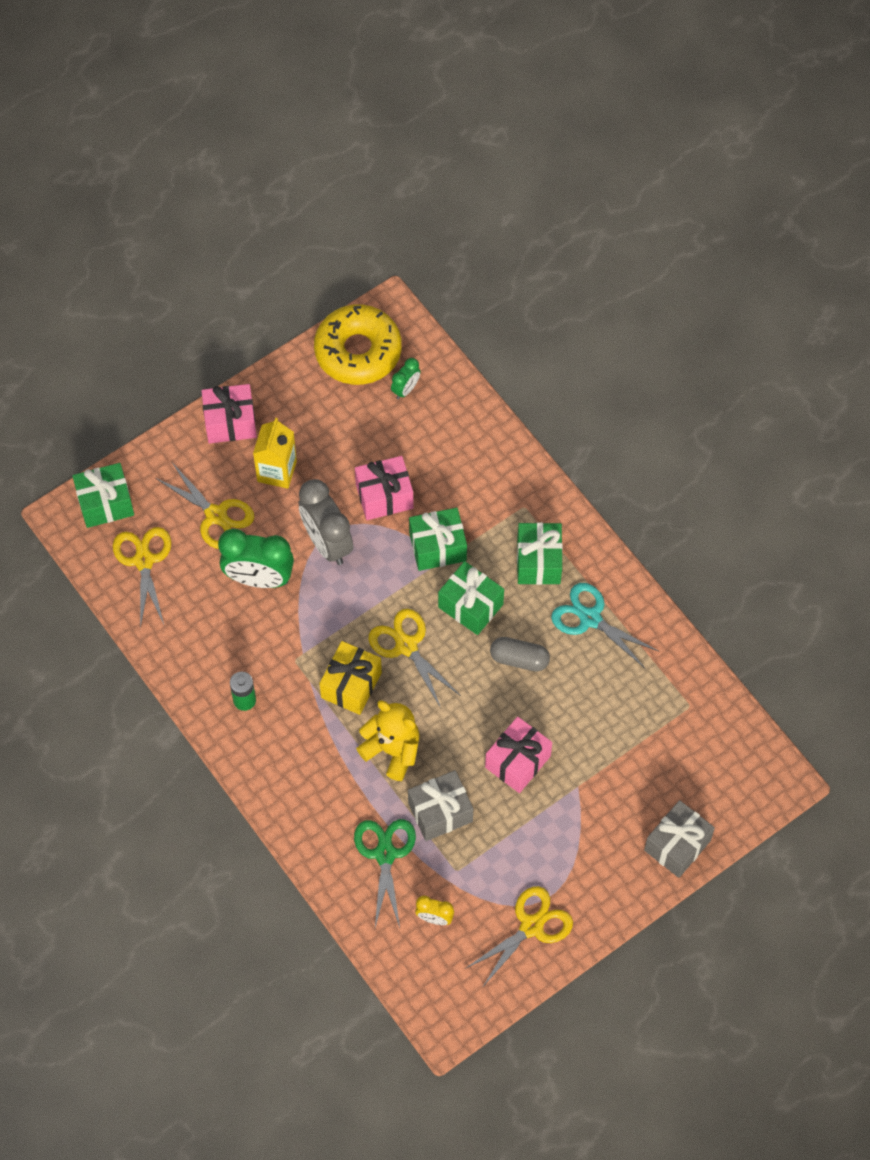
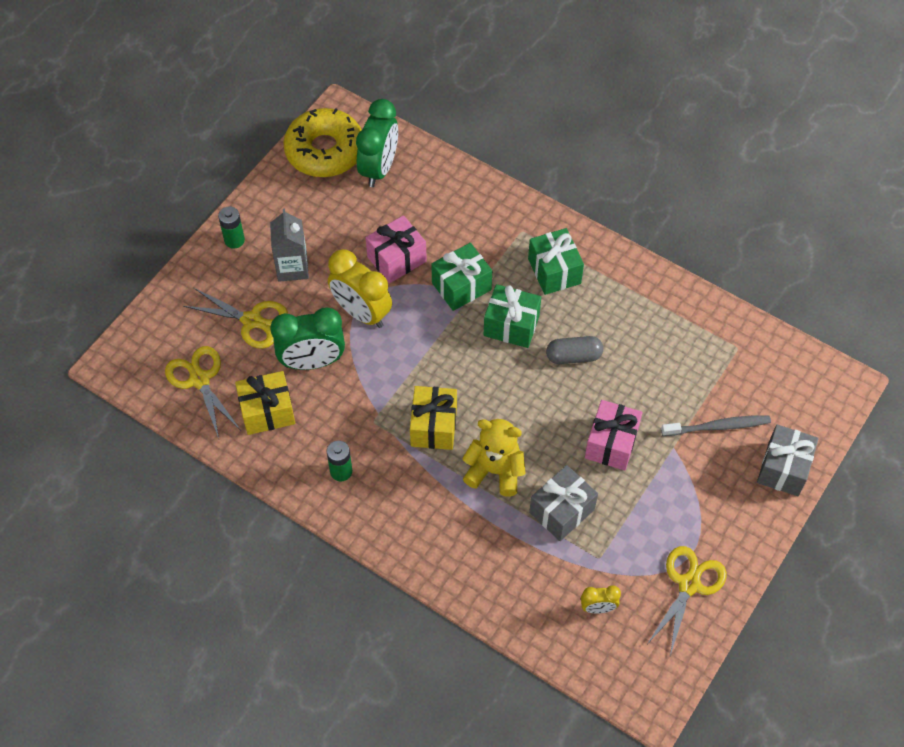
camera: 20 degrees left, 5 degrees down
(105, 503) = (145, 342): green gift -> none
(197, 615) = (267, 412): none -> yellow gift
(230, 422) = (234, 240): pink gift -> green battery
(277, 471) = (292, 267): yellow carton -> grey carton
(327, 542) = (361, 313): grey clock -> yellow clock
(385, 854) = (527, 565): green scissors -> none
(406, 389) = (379, 168): green clock -> green clock, size x2.00
(406, 646) = (469, 377): yellow scissors -> none
(590, 618) = (619, 303): turquoise scissors -> none
(632, 780) = (718, 426): none -> grey toothbrush

